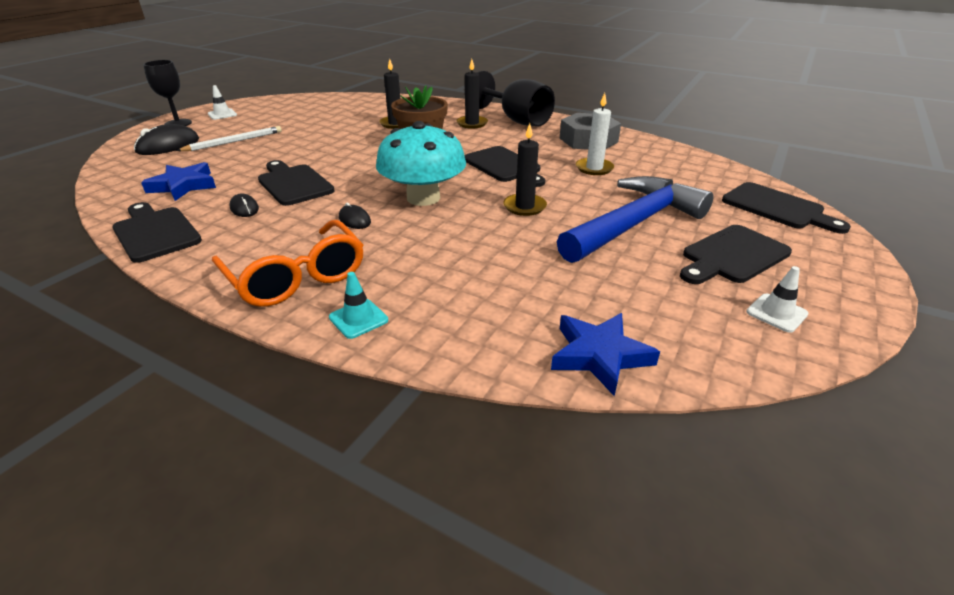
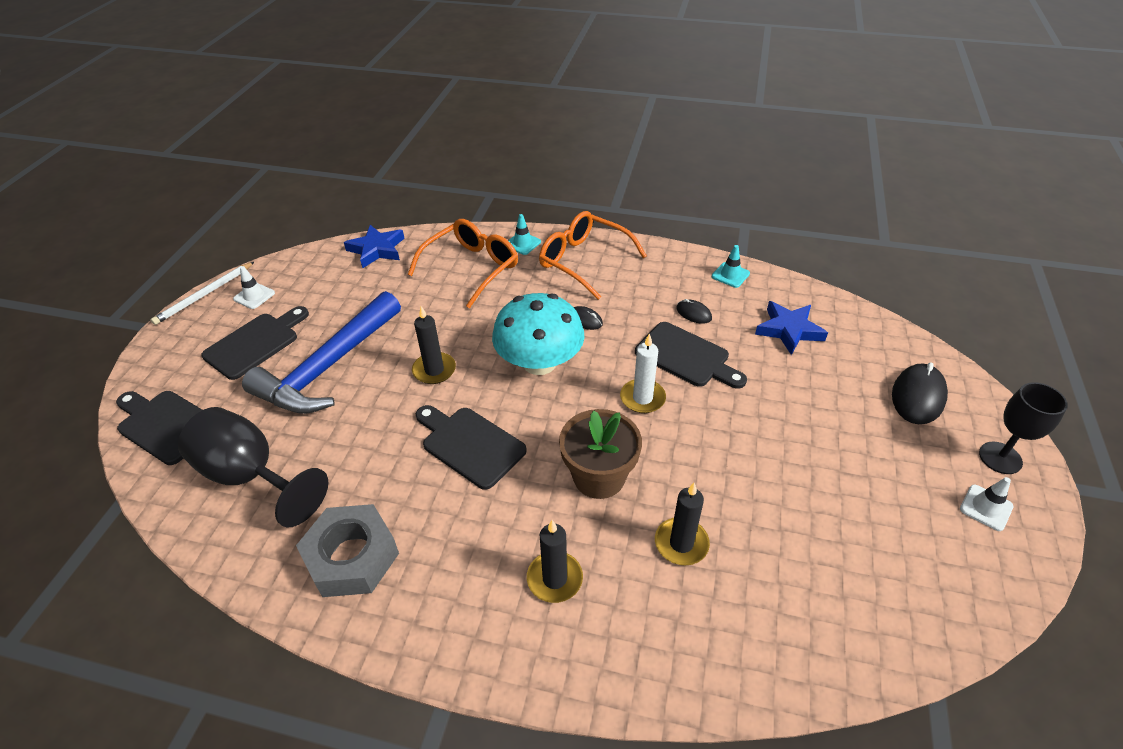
camera: 165 degrees right, 10 degrees up
(155, 232) = (730, 275): black cutting board -> turquoise traffic cone
(234, 141) = (853, 425): white pencil -> white pencil (204, 295)
(453, 295) = (471, 268): none -> orange glasses
(516, 120) = (479, 617): black goblet -> black goblet (251, 476)
(594, 168) = (354, 466): white candle -> white candle (642, 398)

